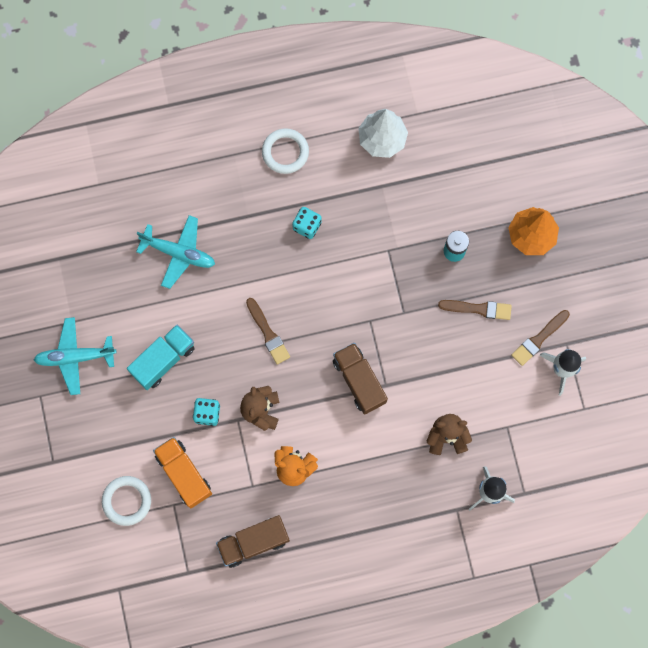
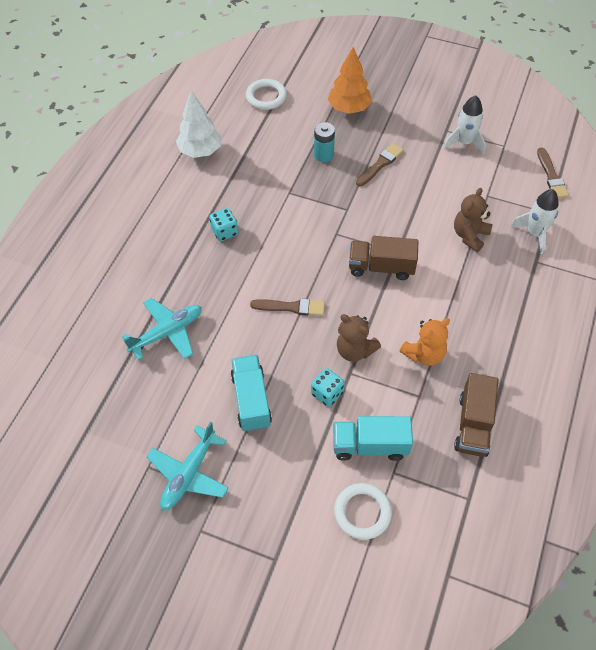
camera: 55 degrees left, 20 degrees down
(184, 474) = (370, 445): orange truck -> turquoise truck
(285, 152) = (153, 213): white ring -> white ring (266, 97)
(539, 339) = (431, 143): brown brush -> brown brush (551, 176)

